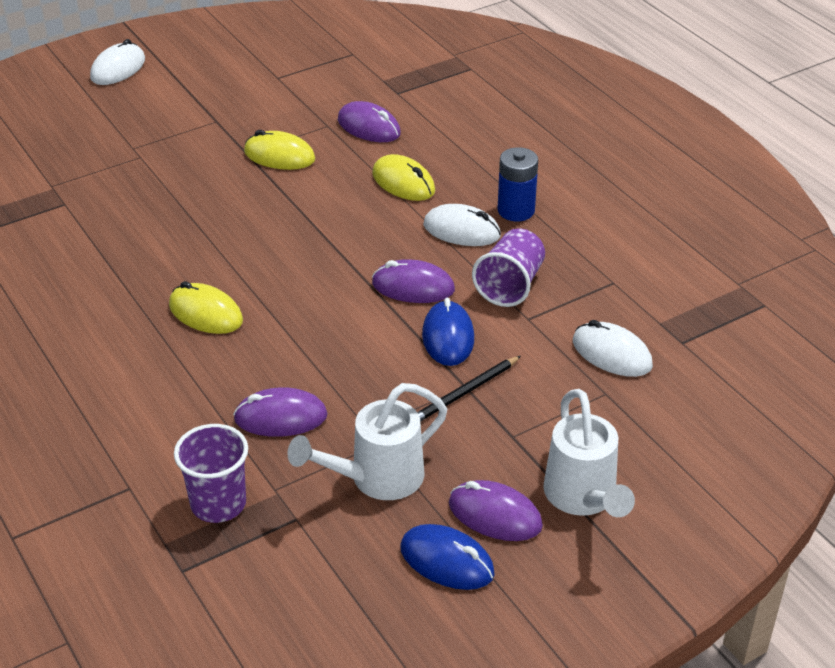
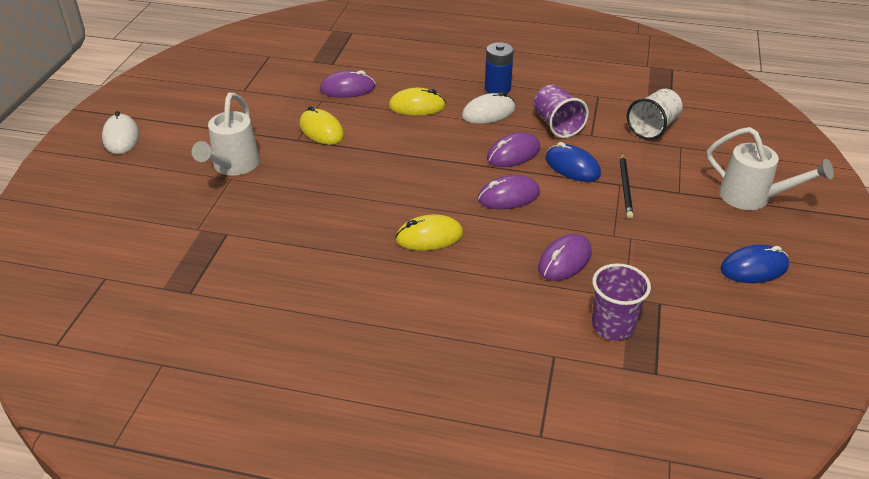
camera: 45 degrees left, 0 degrees up
(279, 156) = (321, 130): yellow mouse -> yellow mouse turned 75 degrees clockwise
(377, 478) = (660, 255): white watering can -> white watering can (233, 166)
(495, 515) = (735, 232): purple mouse -> purple mouse (508, 196)
(611, 354) = (653, 128): white mouse -> white cup

